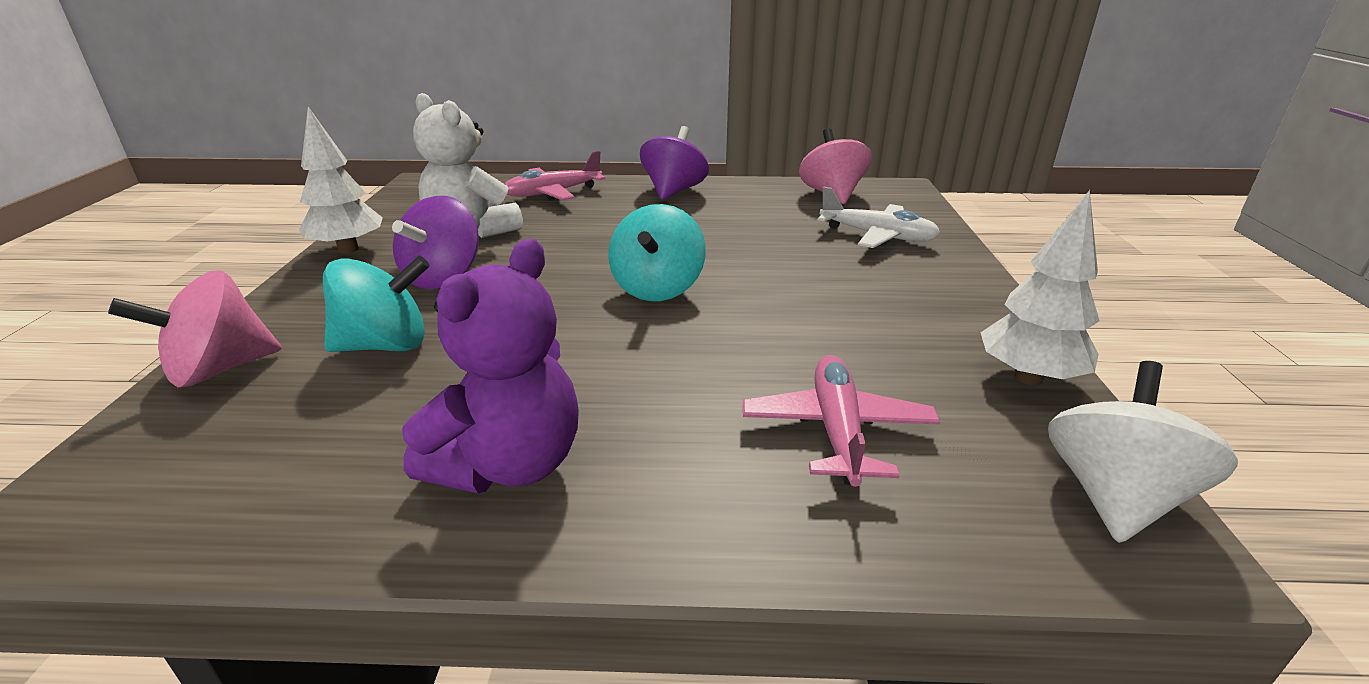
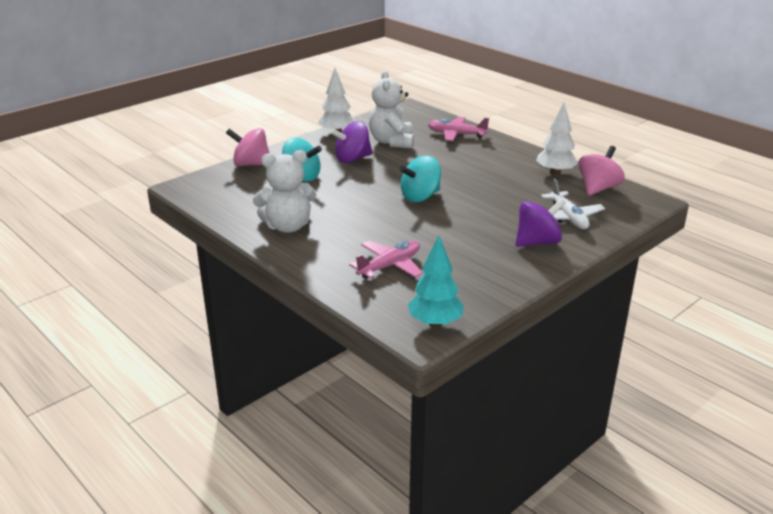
camera: 45 degrees right, 0 degrees up
(509, 464) = (288, 226): purple teddy bear -> white teddy bear
(674, 191) = (516, 155): purple spinning top -> purple spinning top (537, 242)
(1028, 377) = (491, 289): white tree -> white tree (555, 173)
(1114, 496) = (435, 323): white spinning top -> turquoise tree

